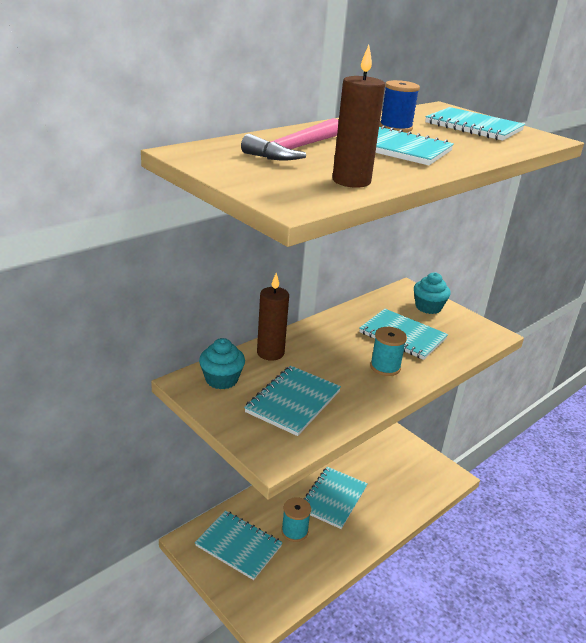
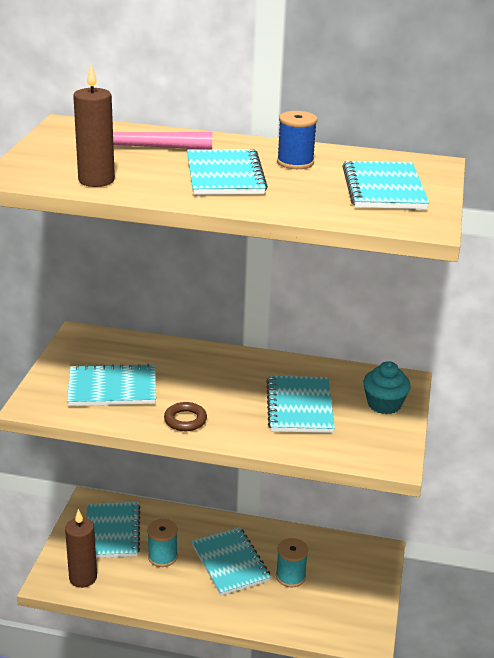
camera: 55 degrees right, 0 degrees up
(221, 379) = (101, 346): turquoise cupcake -> none
(270, 353) = (169, 352): brown candle -> brown candle (83, 578)
(333, 498) = (230, 563): turquoise notebook -> turquoise notebook turned 75 degrees clockwise
(375, 388) = (185, 420): none -> brown ring
(385, 367) = (227, 414): turquoise spool -> turquoise spool (290, 576)

